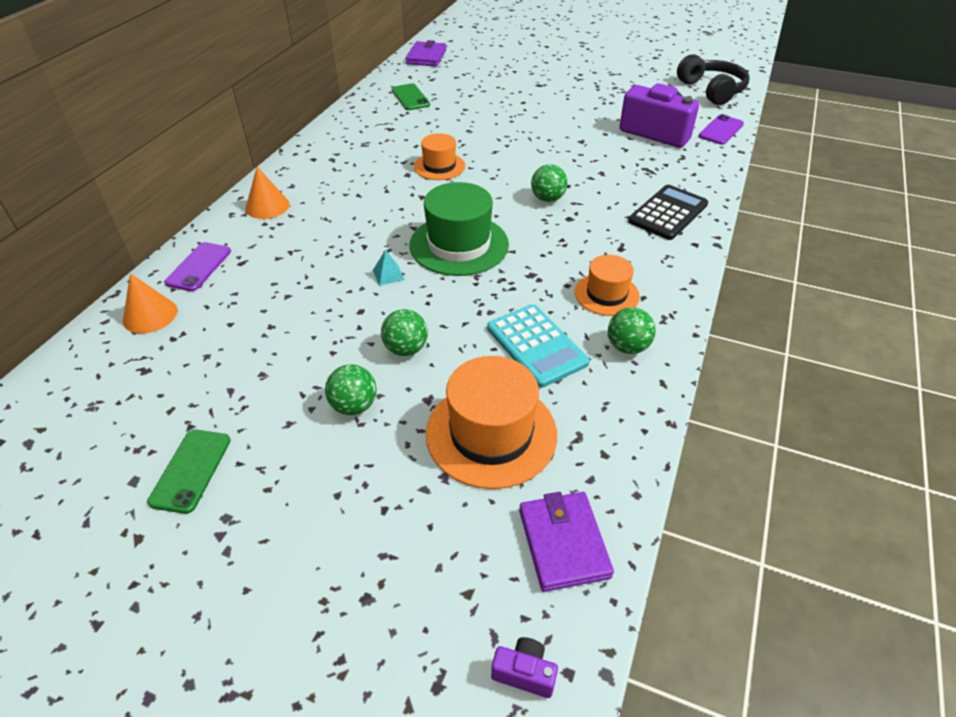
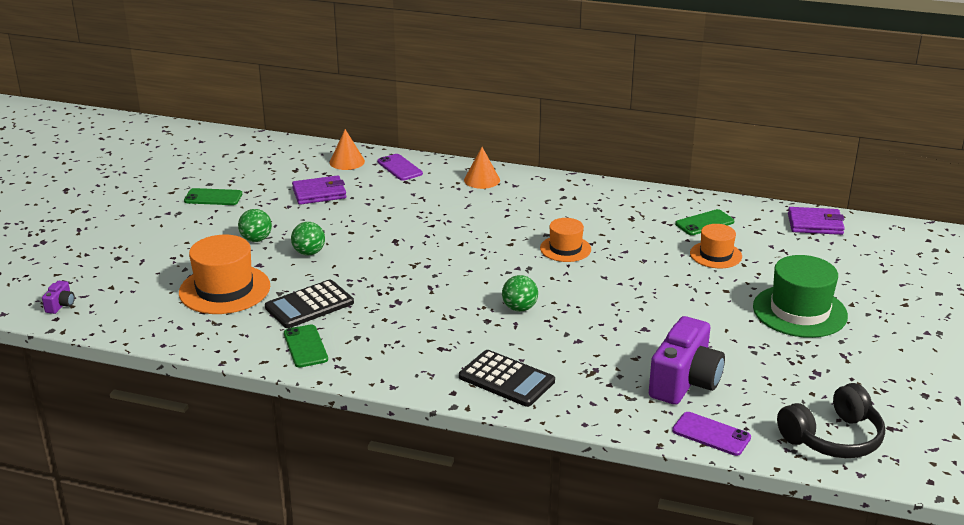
camera: 85 degrees right, 15 degrees down
(199, 267) = (399, 168): purple phone -> purple phone turned 45 degrees clockwise
(388, 274) = (394, 238): turquoise pyramid -> none
(459, 245) = (437, 266): green hat -> green hat (799, 311)
(536, 345) = (309, 305): turquoise calculator -> black calculator
(563, 543) = (134, 317): purple wallet -> purple wallet (319, 193)
(606, 294) = (372, 338): orange hat -> orange hat (715, 255)
(627, 347) = (305, 346): green ball -> green phone

